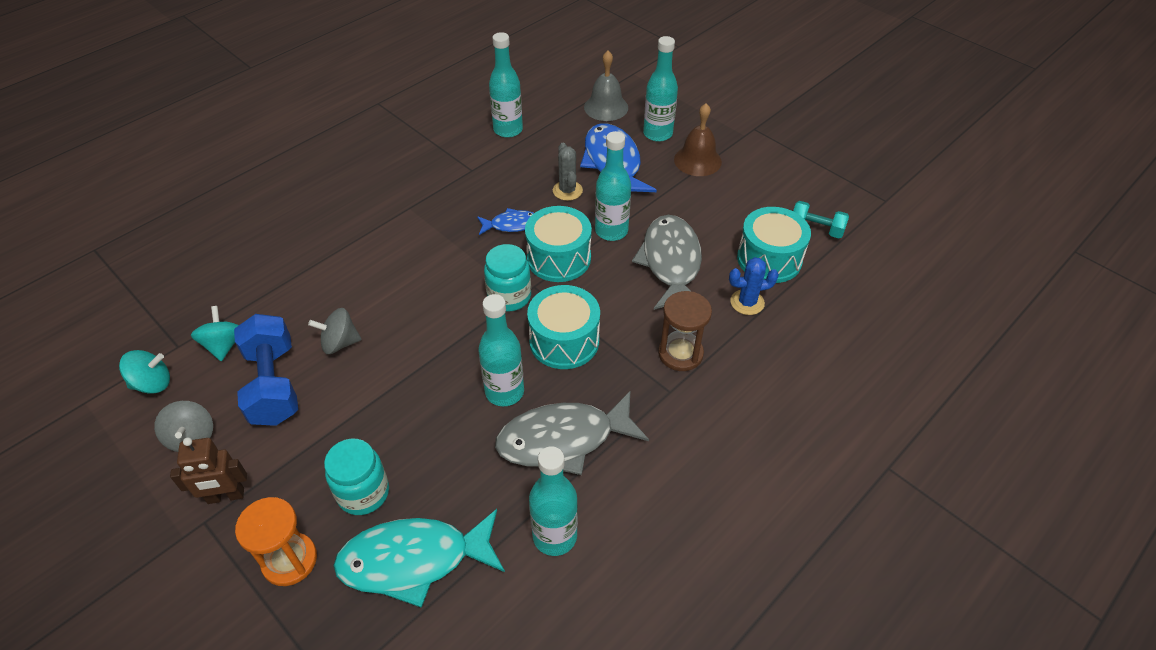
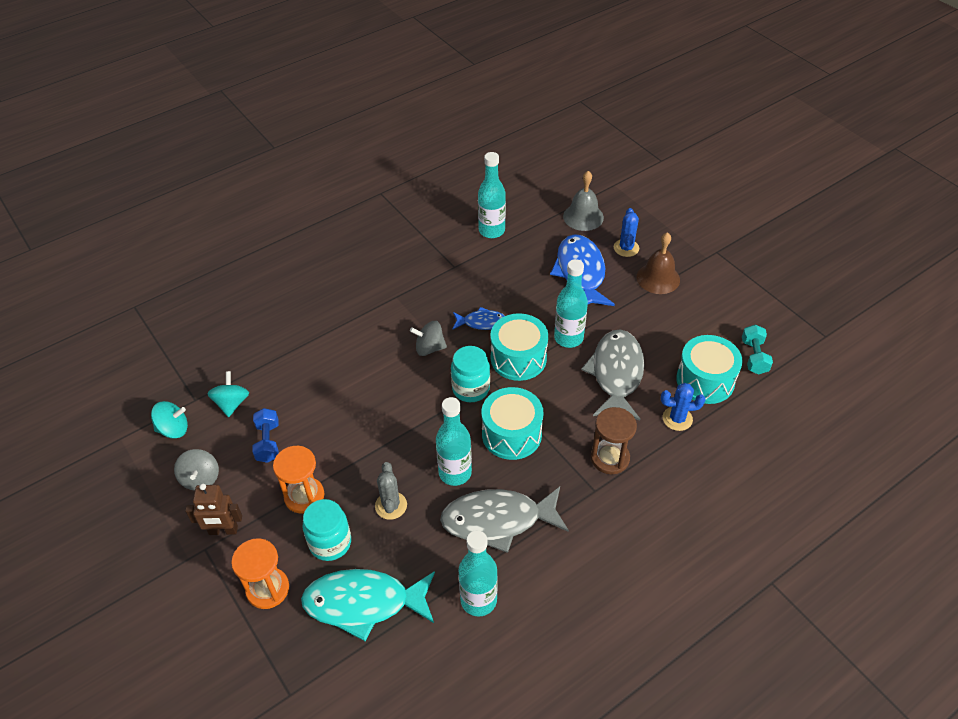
camera: 10 degrees right, 0 degrees up
(273, 384) = (268, 442): blue dumbbell -> blue dumbbell, size x0.58
(325, 442) = (304, 496): none -> orange hourglass
(340, 343) = (325, 413): grey spinning top -> grey spinning top (429, 348)
(567, 191) = (535, 295): grey cactus -> grey cactus (391, 505)
(657, 134) = (626, 248): turquoise bottle -> blue cactus
(816, 229) = (754, 357): turquoise dumbbell -> turquoise dumbbell turned 60 degrees clockwise

